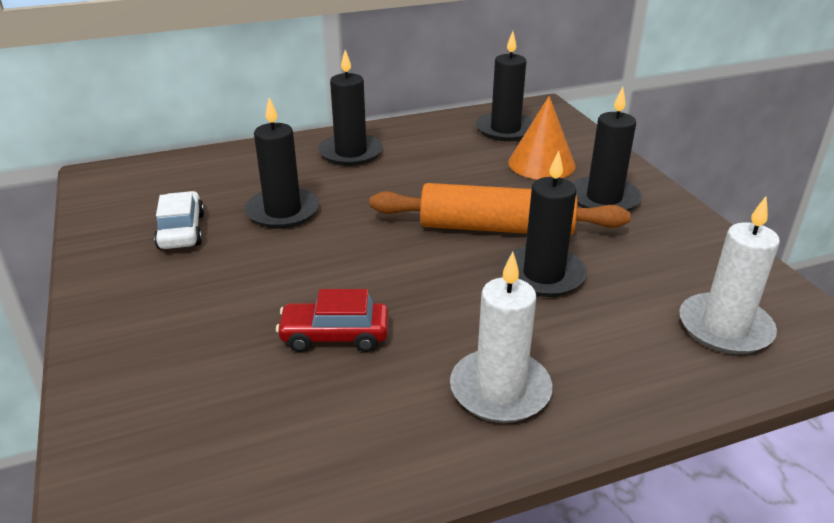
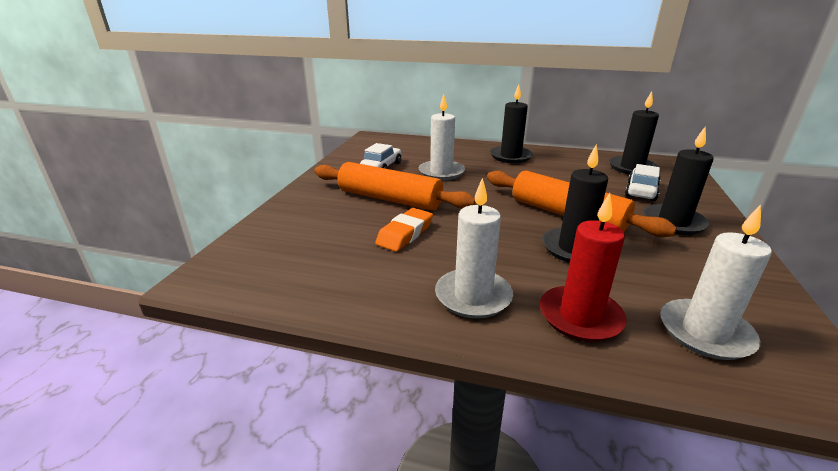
camera: 35 degrees right, 5 degrees down
(254, 286) = (389, 199): none -> orange rolling pin
(283, 211) = (441, 172): black candle -> white candle
(335, 336) = (405, 234): red car -> orange eraser
(541, 164) = (641, 191): orange cone -> white car
(619, 362) = (580, 317): none -> red candle

